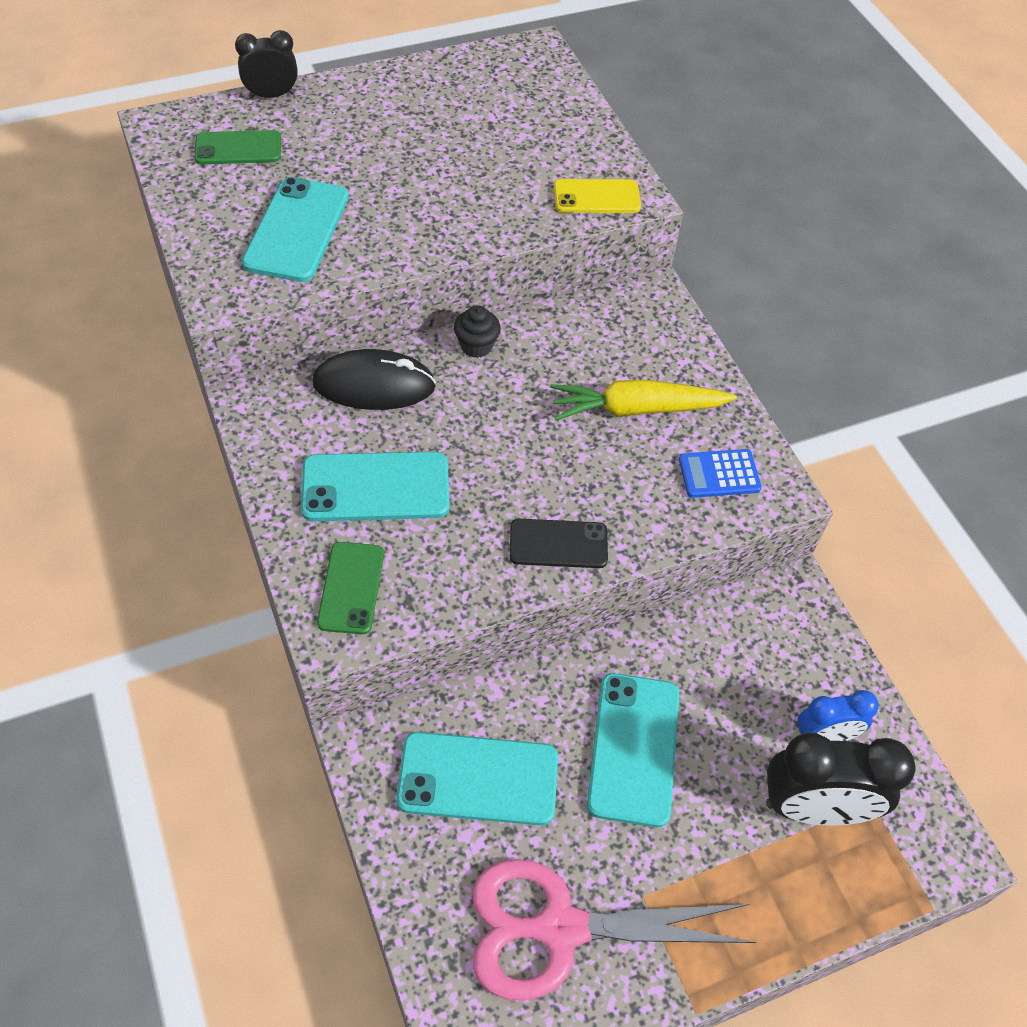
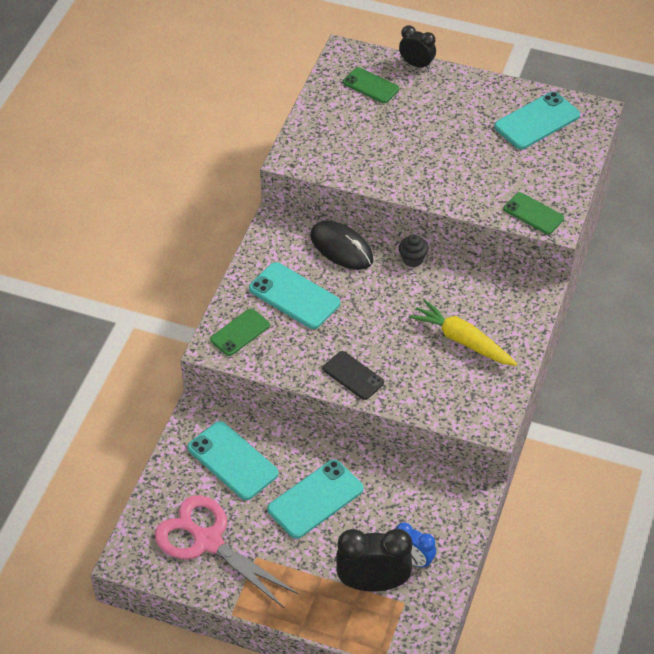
camera: 45 degrees right, 5 degrees down
(296, 230) = (358, 145): turquoise phone -> turquoise phone (537, 121)
(596, 197) = (533, 213): yellow phone -> green phone
(719, 474) = (470, 397): blue calculator -> none
(813, 808) = (373, 583): black clock -> black clock turned 135 degrees clockwise

